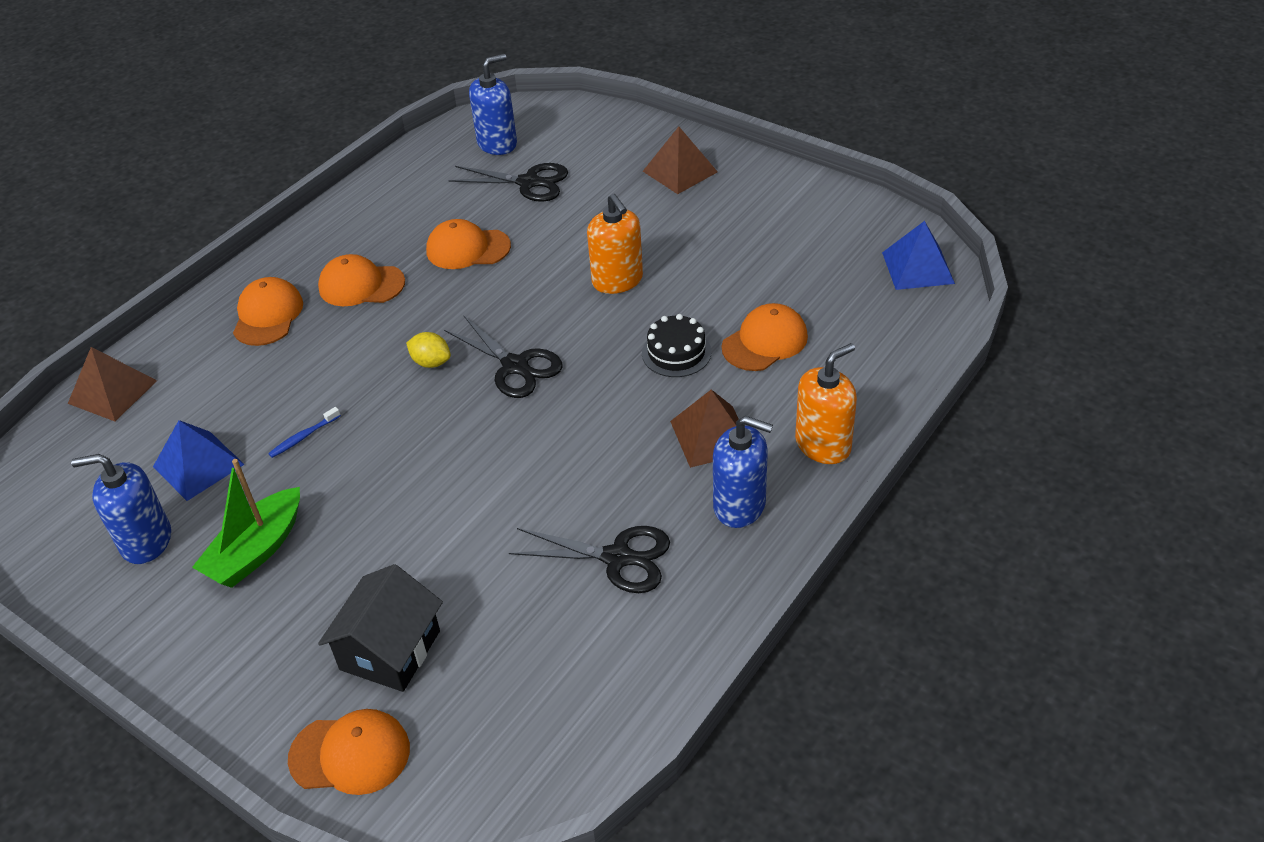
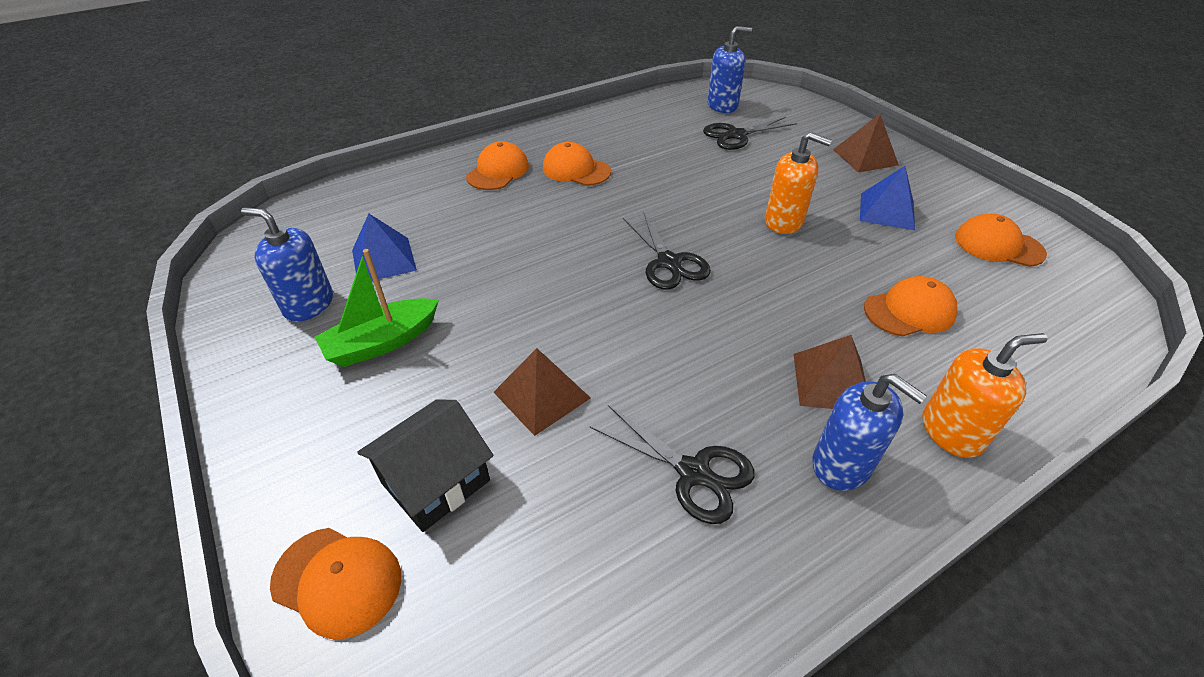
camera: 20 degrees right, 0 degrees up
(113, 392) = (362, 190): brown pyramid -> brown pyramid (542, 395)
(303, 437) = (472, 264): blue toothbrush -> none
(431, 362) = (601, 239): yellow lemon -> none
(468, 249) = (669, 167): orange cap -> orange cap (998, 245)
(529, 182) = (736, 135): black scissors -> black scissors turned 120 degrees clockwise
(617, 280) = (784, 221): orange soap dispenser -> orange soap dispenser turned 60 degrees counterclockwise
(676, 352) = (818, 295): black cake -> none
(917, 267) = (1085, 290): blue pyramid -> blue pyramid (887, 211)

